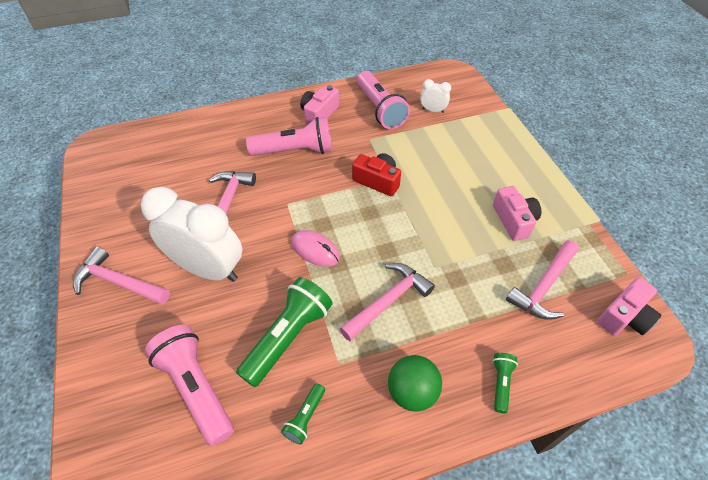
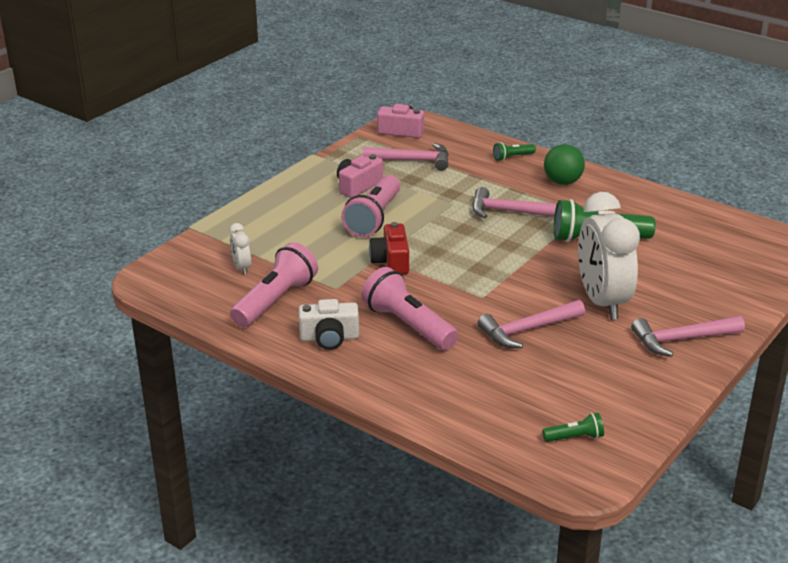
camera: 125 degrees left, 20 degrees down
(118, 282) = (681, 340): pink hammer -> pink hammer turned 90 degrees clockwise
(196, 388) = (685, 256): pink flashlight -> pink flashlight (374, 218)
(305, 417) = (635, 210): green flashlight -> green flashlight (575, 437)
(315, 250) = (510, 260): pink mouse -> none
(319, 114) = (329, 338): pink camera -> white camera

